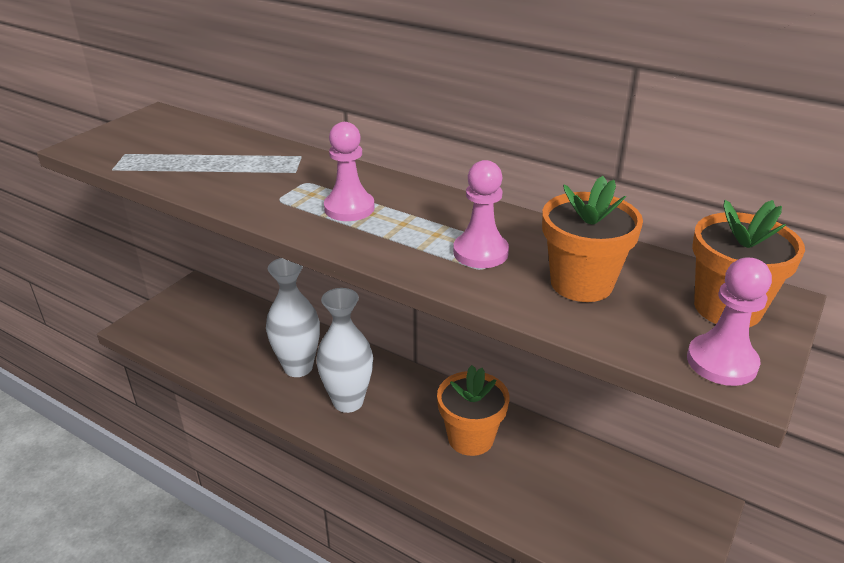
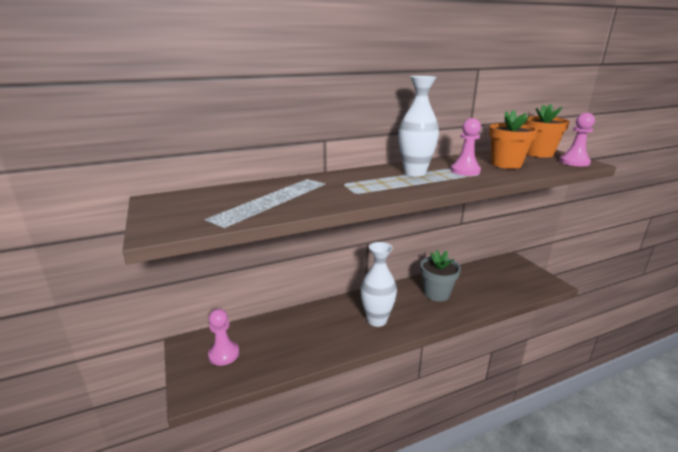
camera: 55 degrees left, 10 degrees down
(298, 367) = (328, 327): white vase -> white vase (415, 173)
(349, 208) = (389, 181): pink pawn -> pink pawn (224, 354)
(470, 438) = (436, 293): orange flower pot -> grey flower pot

